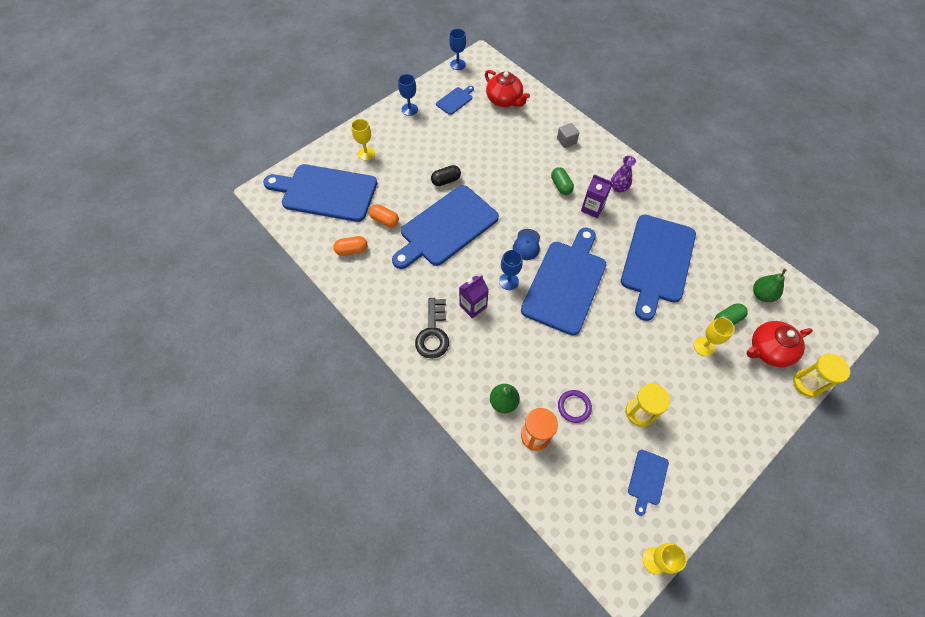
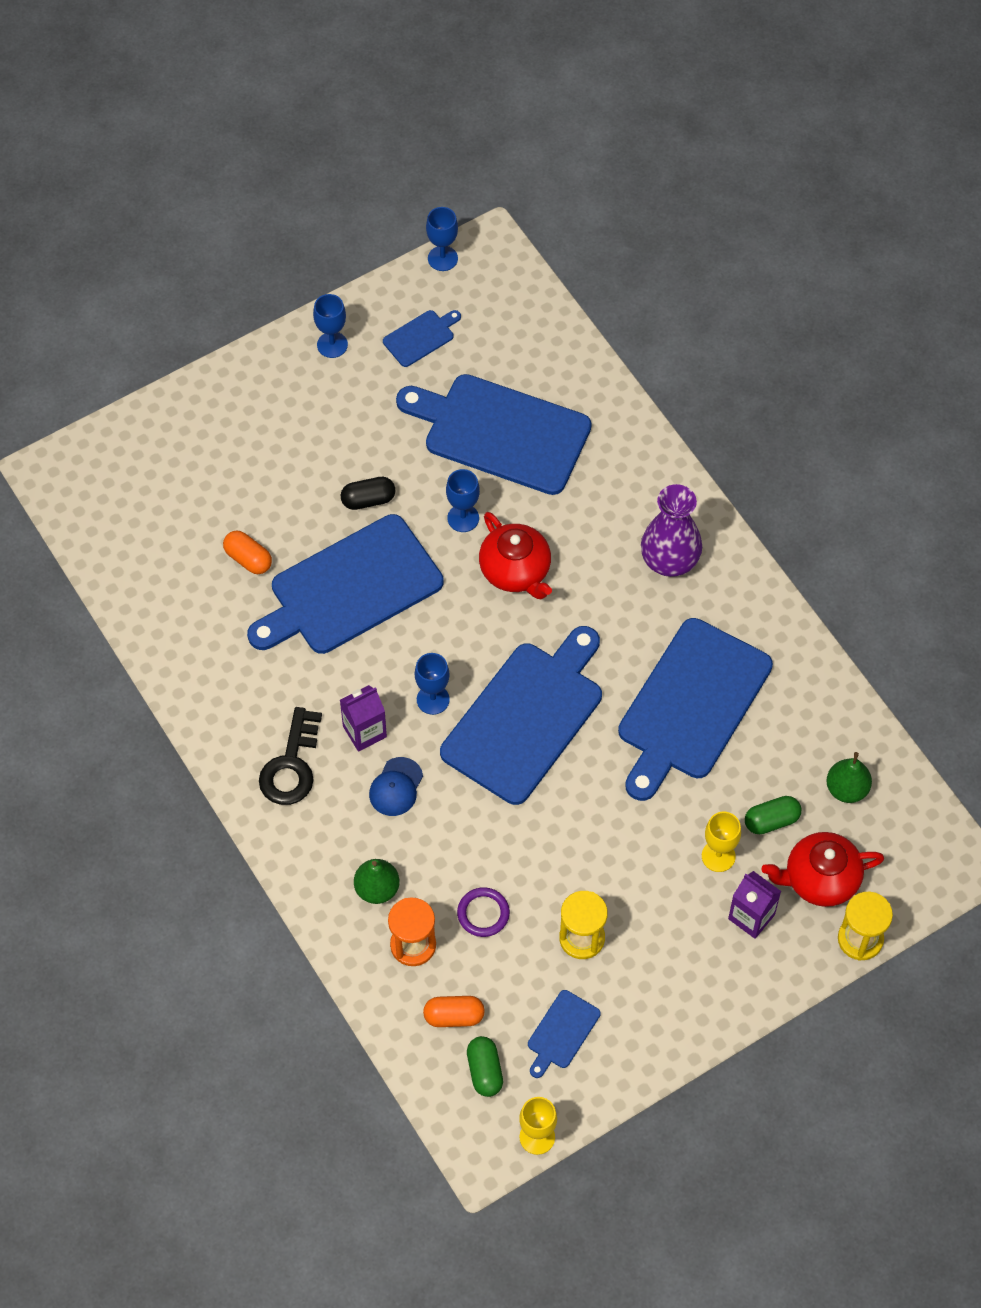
camera: 10 degrees right, 0 degrees up
(325, 192) = (155, 490): blue cutting board -> blue cutting board (500, 432)
(351, 250) = (184, 604): orange capsule -> orange capsule (454, 1016)
(366, 153) = (237, 425): yellow goblet -> none
(500, 182) = (463, 518): none -> blue goblet
(504, 100) = (512, 351): red teapot -> red teapot (516, 571)
(526, 244) = (479, 640): blue cap -> blue cap (396, 787)
(561, 186) = (568, 541): green capsule -> green capsule (484, 1071)
(566, 141) = (604, 453): grey cube -> none
(592, 208) = (611, 592): purple carton -> purple carton (751, 916)
(618, 188) = (669, 560): purple vase -> purple vase, size x1.67

